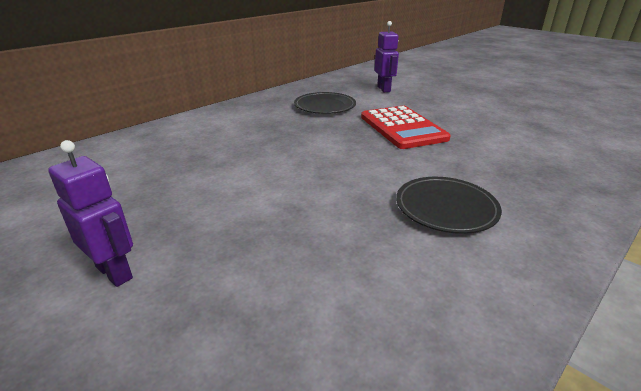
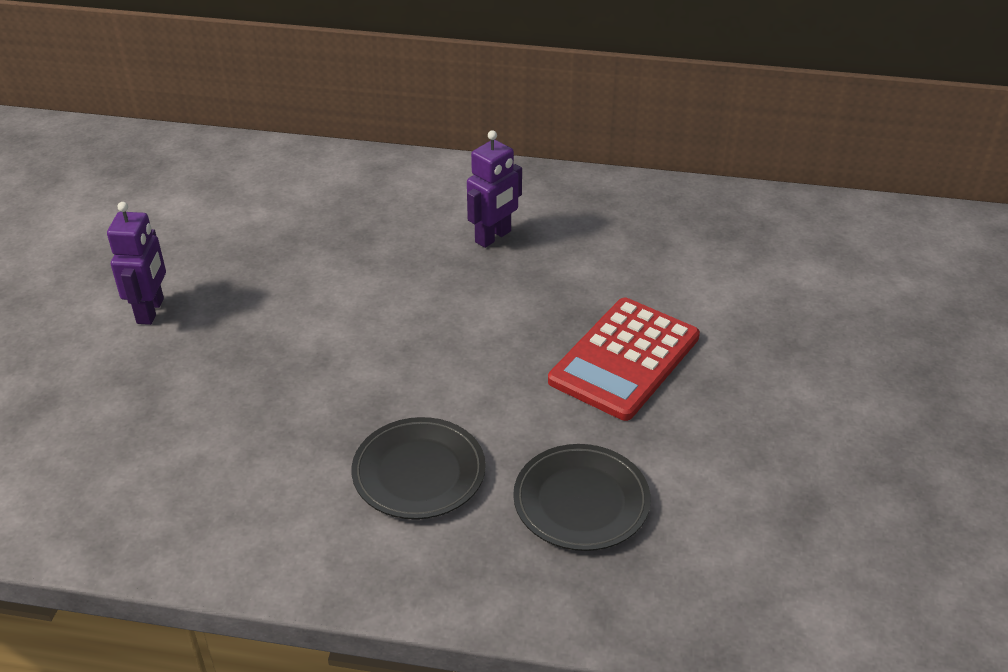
camera: 55 degrees right, 10 degrees up
(325, 106) = (624, 253): black plate -> black plate (581, 501)
(384, 89) = (779, 278): purple robot -> purple robot (493, 237)

